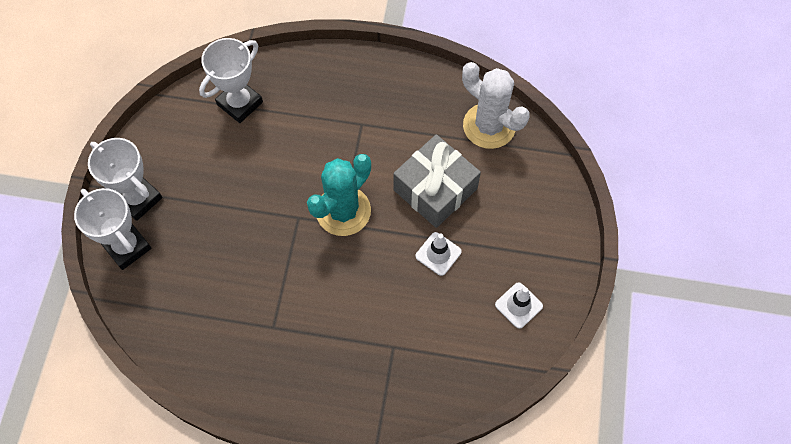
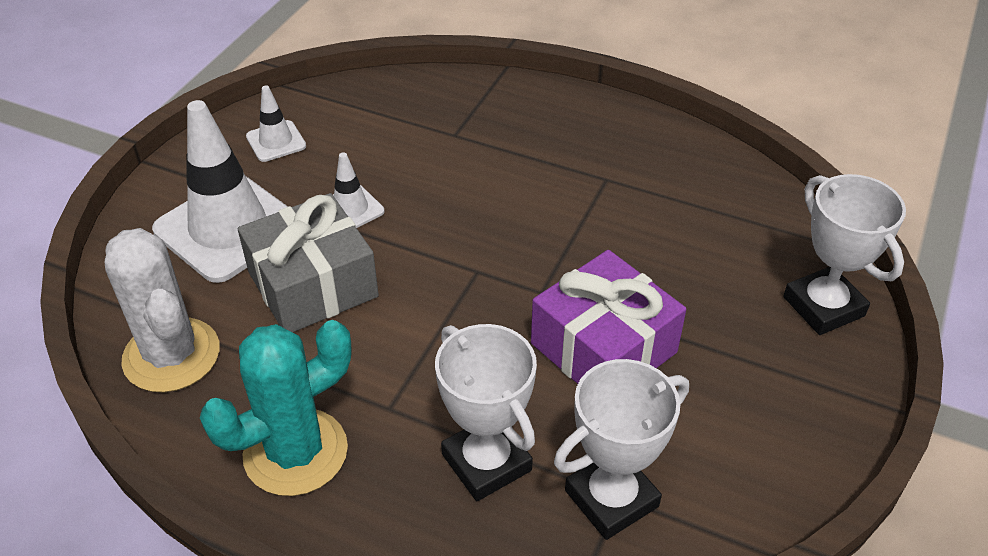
camera: 165 degrees left, 20 degrees down
(138, 199) = (811, 371): white trophy -> white trophy (486, 462)
(255, 186) = (603, 348): none -> purple gift
(343, 211) = (468, 285): turquoise cactus -> turquoise cactus (295, 452)
(507, 218) = (228, 228): none -> white traffic cone

